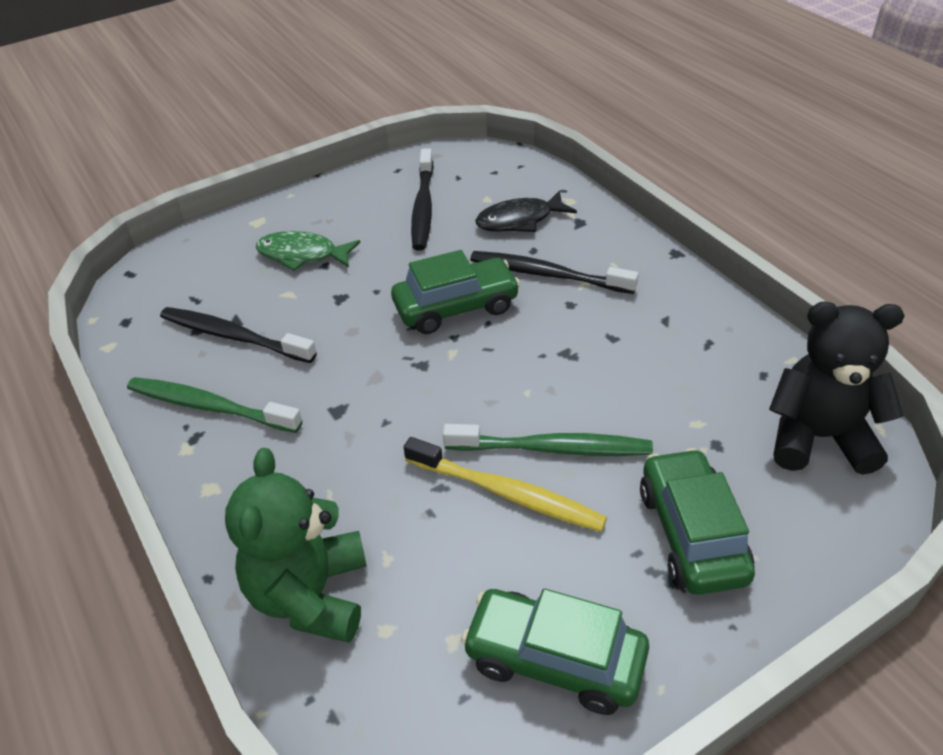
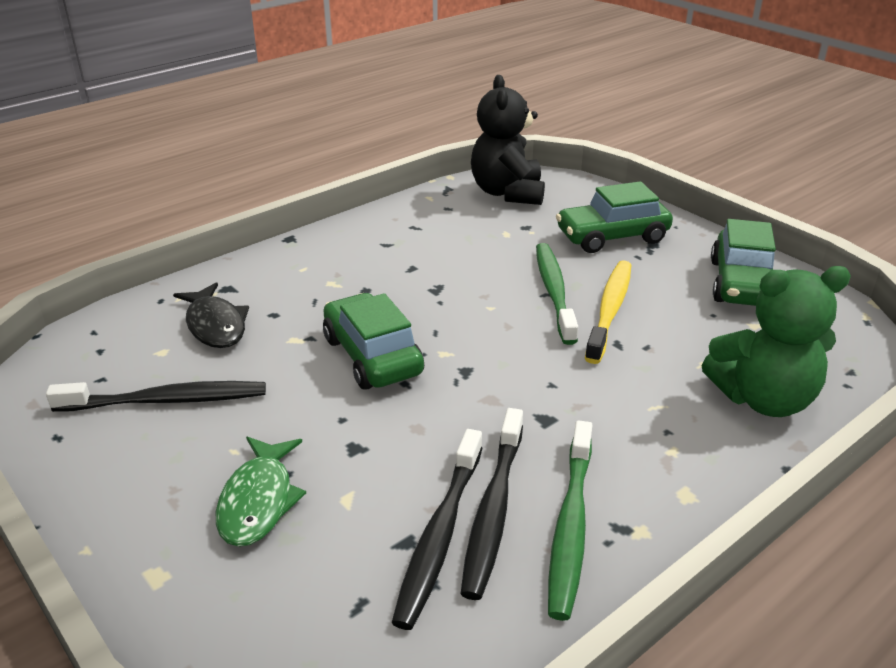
camera: 100 degrees left, 10 degrees down
(547, 274) = (318, 303): black toothbrush -> black toothbrush (493, 510)

